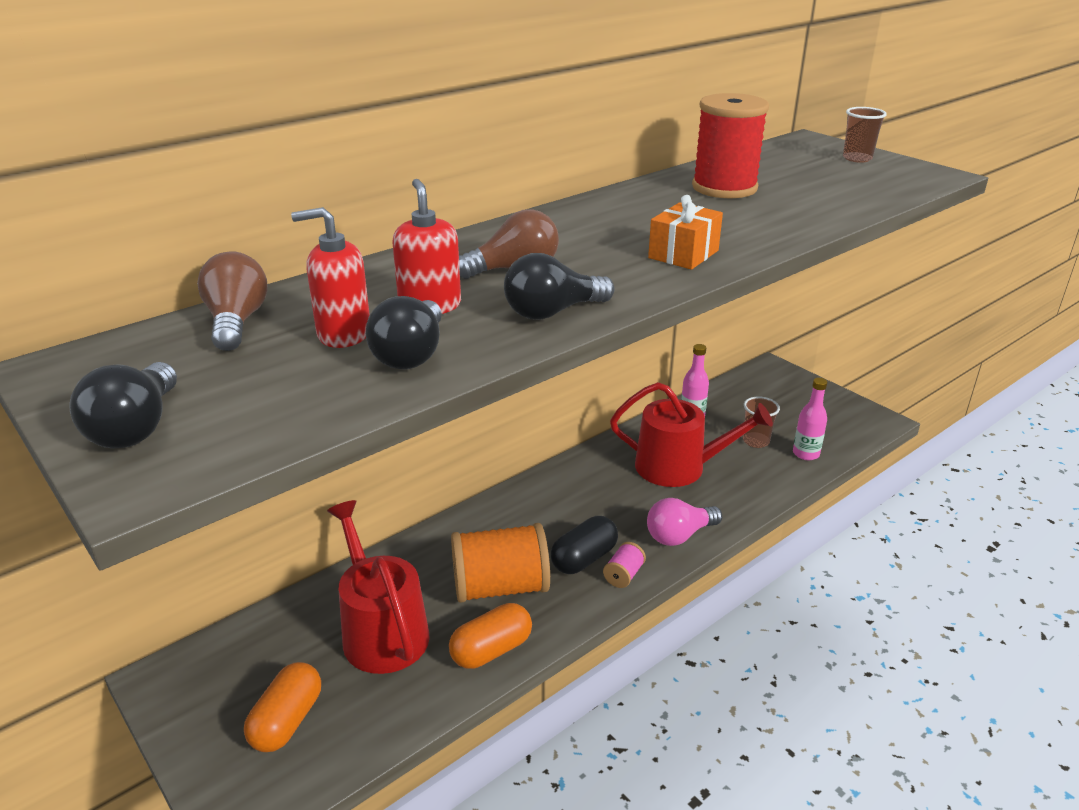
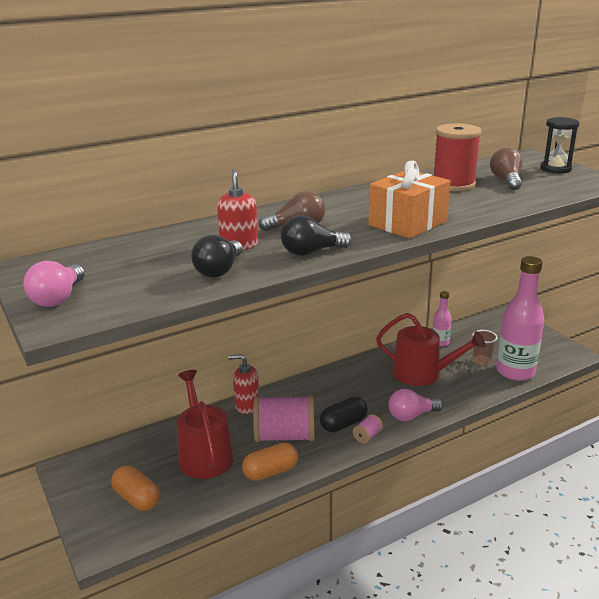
camera: 10 degrees right, 5 degrees down
(136, 428) = (58, 298): black light bulb -> pink light bulb
(236, 322) = (125, 248): brown light bulb -> brown light bulb (506, 181)
(287, 721) = (137, 498): orange capsule -> orange capsule turned 75 degrees counterclockwise
(343, 334) = (184, 257): red soap dispenser -> red soap dispenser (247, 405)
(500, 587) = (285, 436): orange spool -> pink spool
(683, 254) = (407, 223): orange gift -> orange gift, size x1.66
(806, 454) = (515, 372): pink bottle -> pink bottle, size x2.04
(857, 158) = (555, 169): brown cup -> black hourglass

